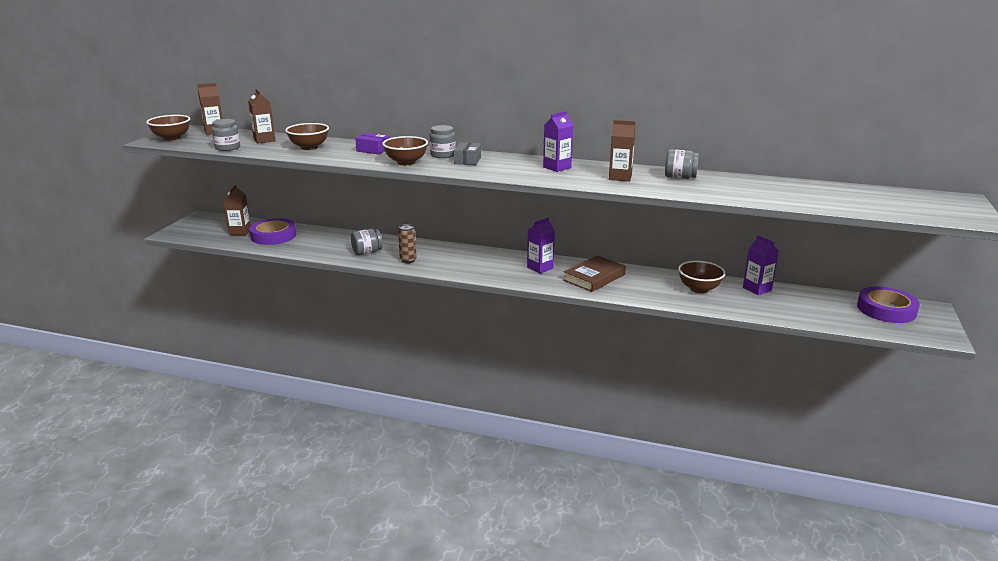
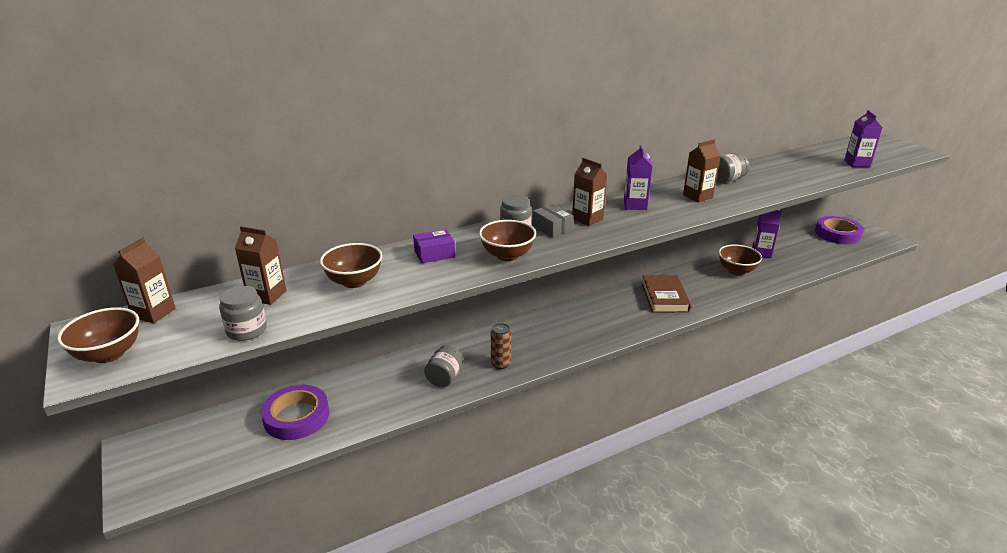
camera: 45 degrees left, 5 degrees up
(240, 232) = (239, 436): brown carton -> brown carton (587, 219)
(540, 268) = (614, 309): purple carton -> purple carton (857, 163)

